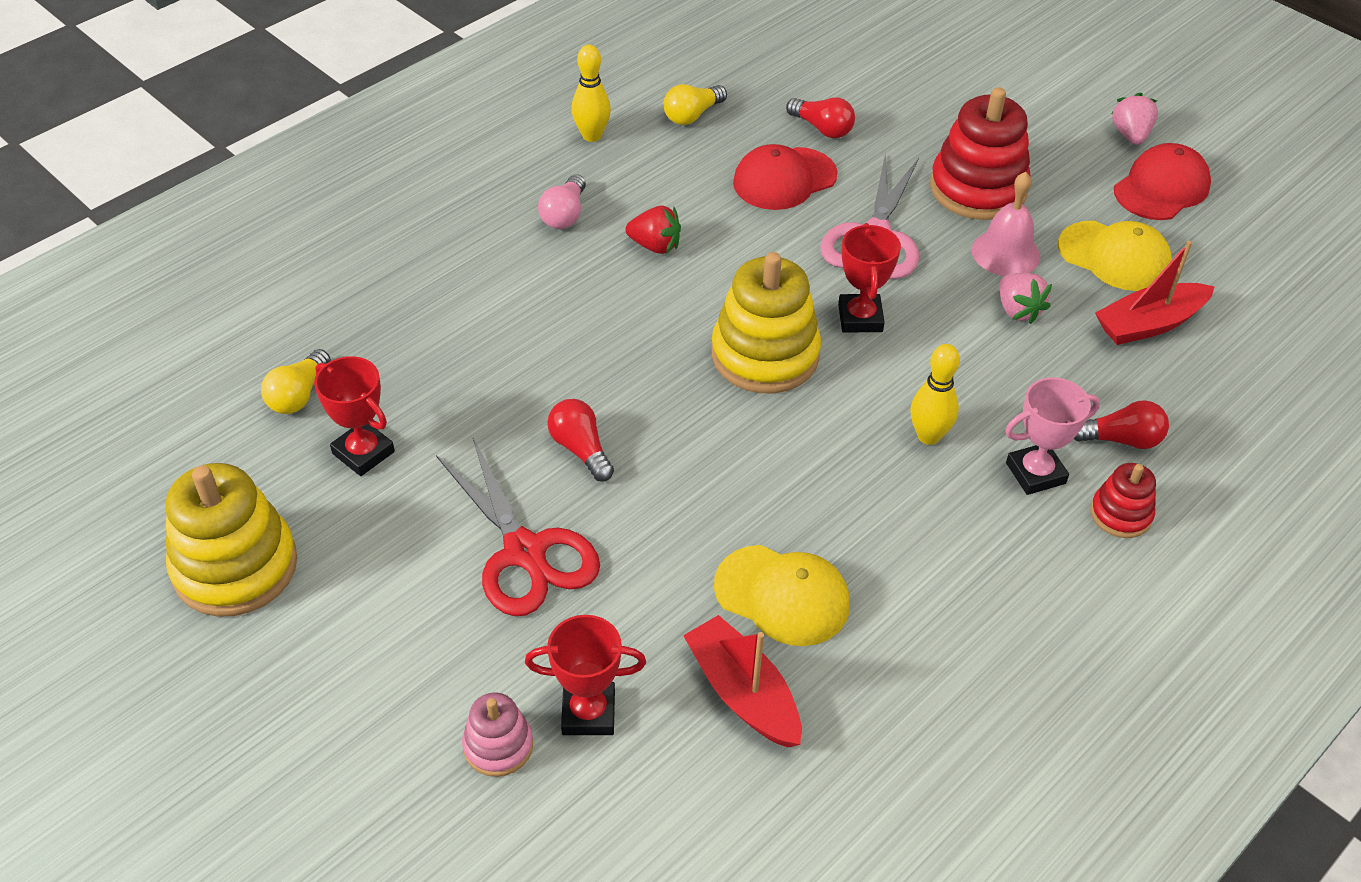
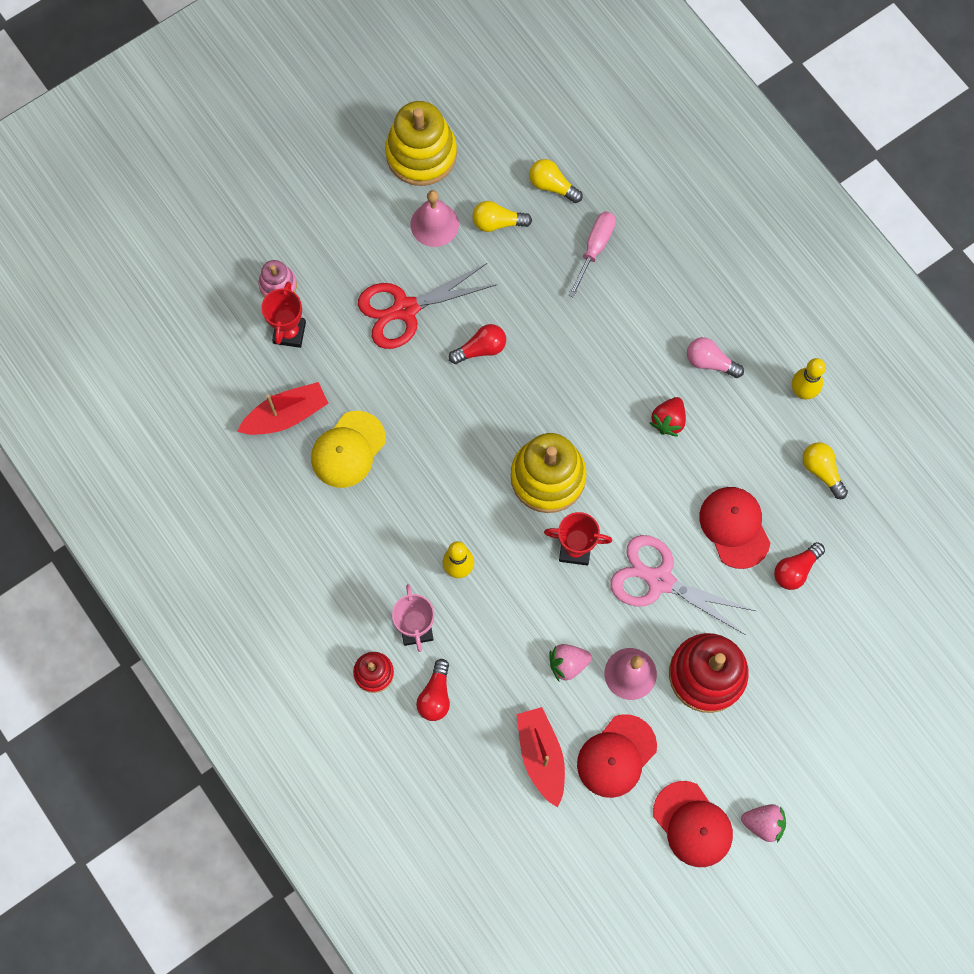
camera: 100 degrees right, 25 degrees up
(363, 453) = (497, 222): red trophy -> yellow light bulb
(368, 532) = (434, 224): none -> pink bell
(402, 338) = (595, 248): none -> pink screwdriver
(1114, 256) = (616, 756): yellow cap -> red cap

